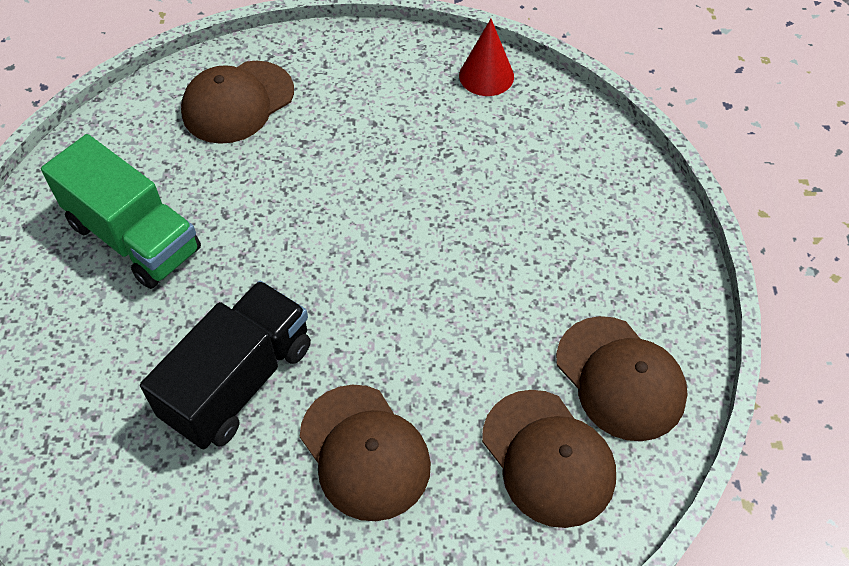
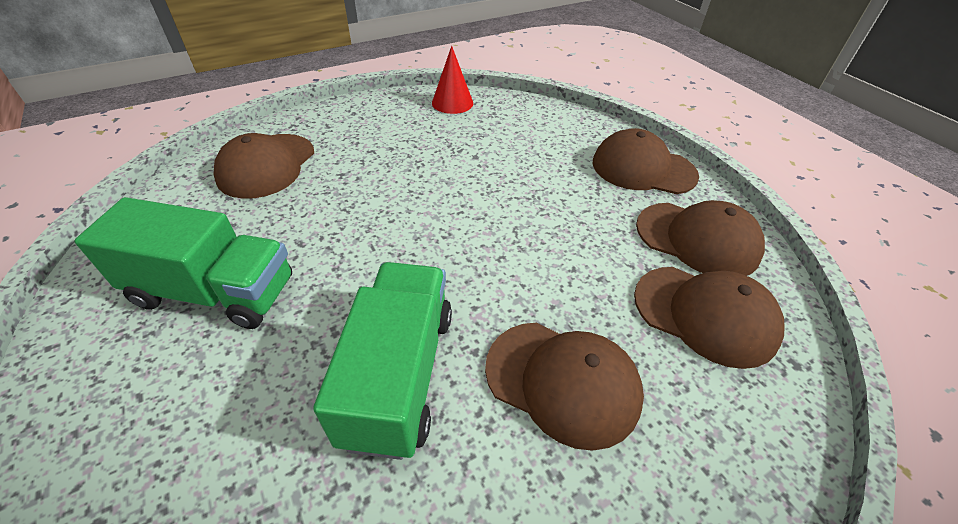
camera: 30 degrees left, 10 degrees down
(239, 382) = (399, 374): black truck -> green truck
(642, 263) = (643, 169): none -> brown cap

